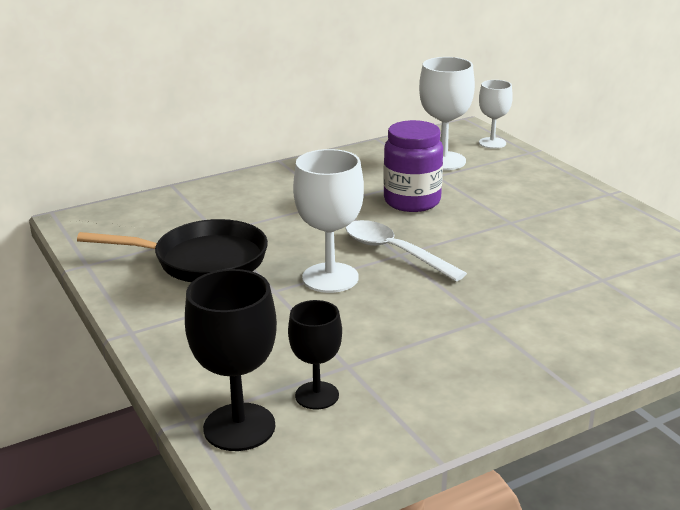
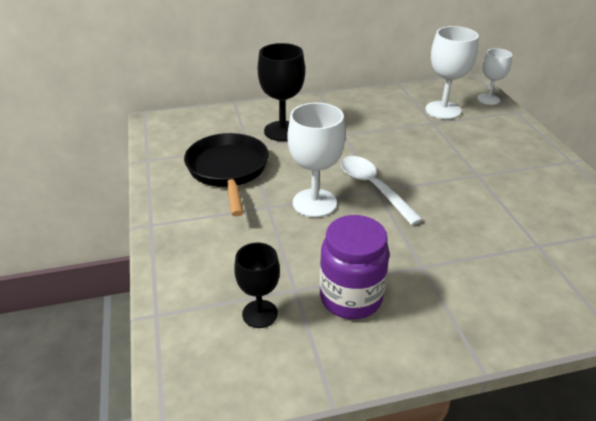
camera: 15 degrees right, 10 degrees up
(203, 260) = (228, 170): black pan -> black pan turned 120 degrees counterclockwise
(239, 427) = (189, 331): black goblet -> black goblet (282, 131)
(412, 201) = (404, 143): purple jar -> purple jar (351, 297)

